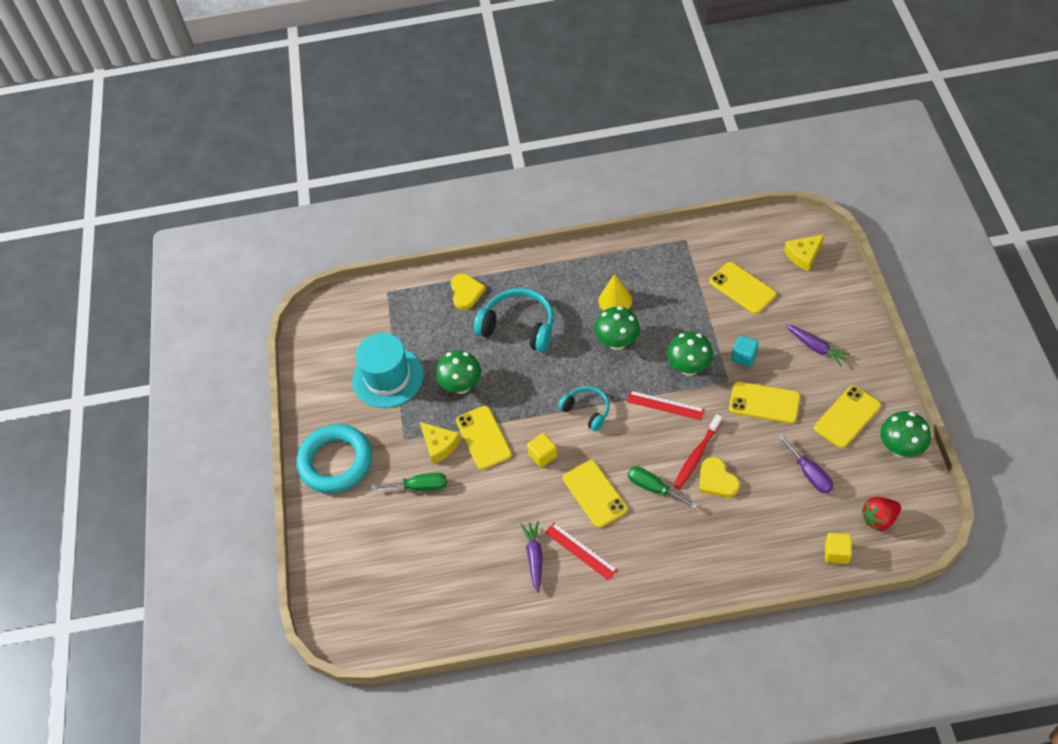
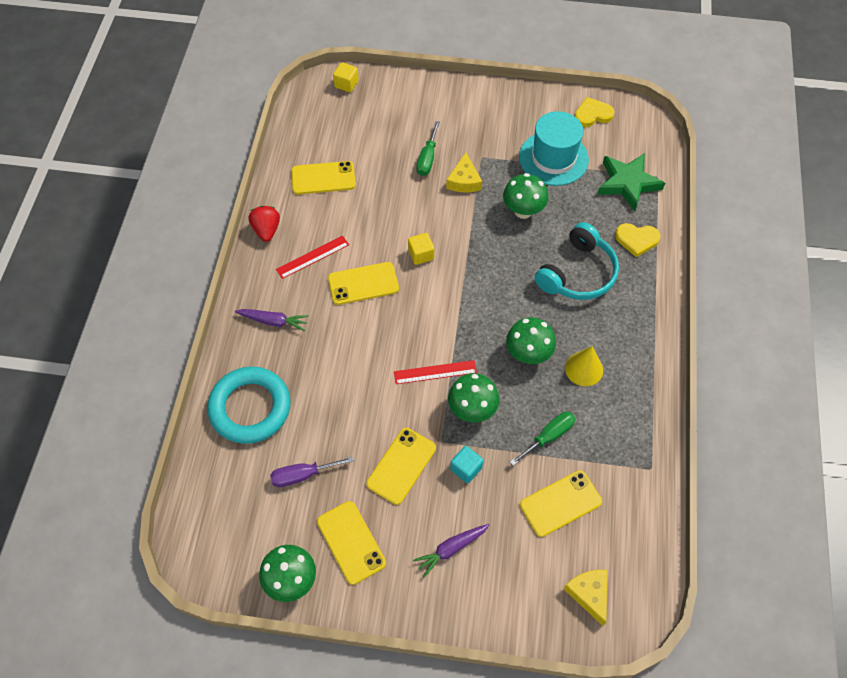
camera: 100 degrees right, 5 degrees up
(336, 462) = (477, 107): turquoise ring -> turquoise ring (250, 408)
(402, 312) = (628, 183): none -> green star
(439, 445) = (464, 181): yellow cheese -> yellow cheese turned 60 degrees counterclockwise
(483, 437) = (458, 214): yellow phone -> yellow phone (323, 178)
(534, 557) = (323, 222): purple carrot -> purple carrot (273, 321)
(587, 410) = (455, 303): turquoise headphones -> none
(653, 488) = (348, 332): green screwdriver -> green screwdriver (548, 436)
(665, 405) = (435, 372): red ruler -> red ruler turned 45 degrees clockwise
(696, 455) = (366, 380): red toothbrush -> none
(717, 480) = (332, 388): yellow heart -> yellow heart (592, 114)
(836, 553) = (210, 463): yellow cube -> yellow cube (346, 84)
(879, 519) = (224, 519): red strawberry -> red strawberry (266, 230)

